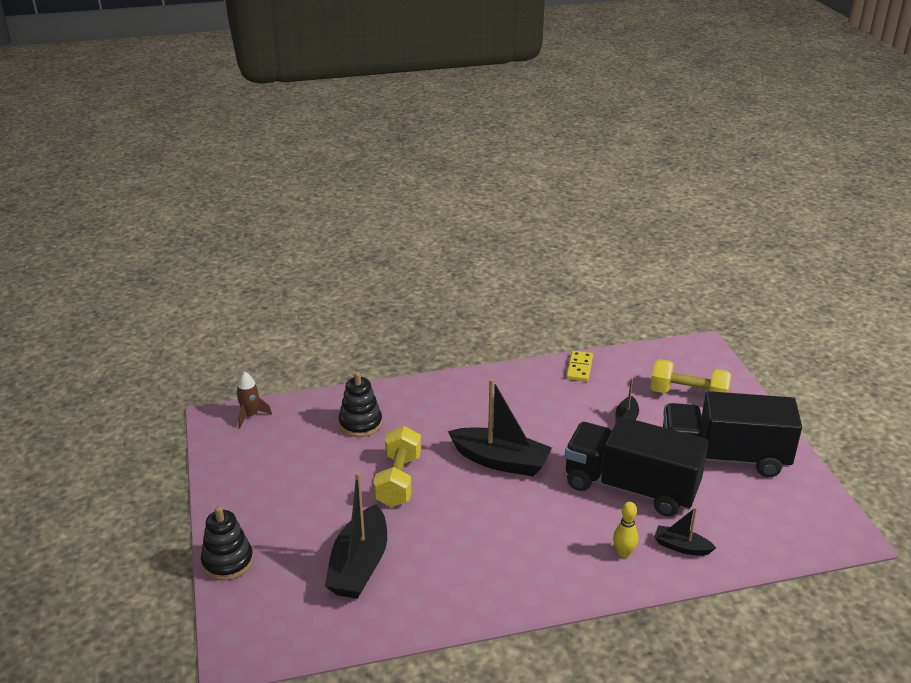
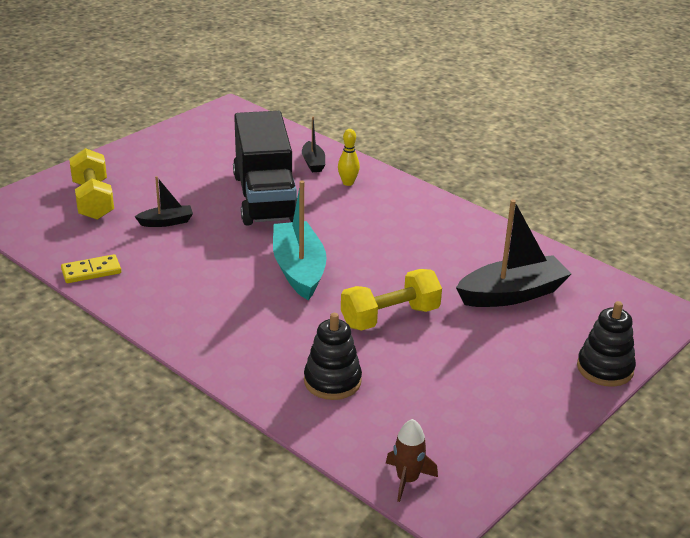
camera: 125 degrees left, 0 degrees up
(500, 461) = (299, 270): black boat -> turquoise boat
(723, 457) = (179, 167): black truck -> none

